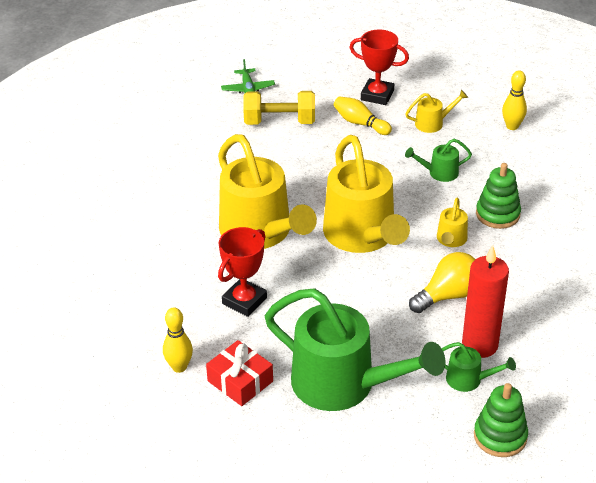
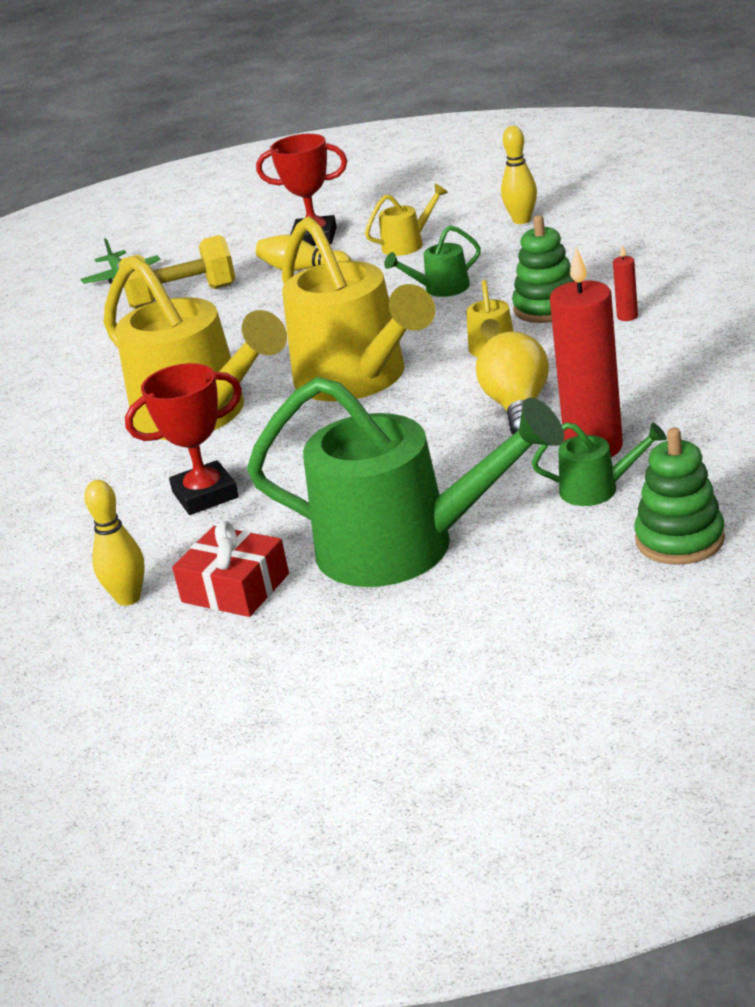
camera: 10 degrees left, 10 degrees down
(244, 301) = (205, 495): red trophy -> red trophy turned 45 degrees clockwise
(448, 295) = (518, 408): yellow light bulb -> yellow light bulb turned 45 degrees counterclockwise
(543, 240) = (627, 316): none -> red candle

